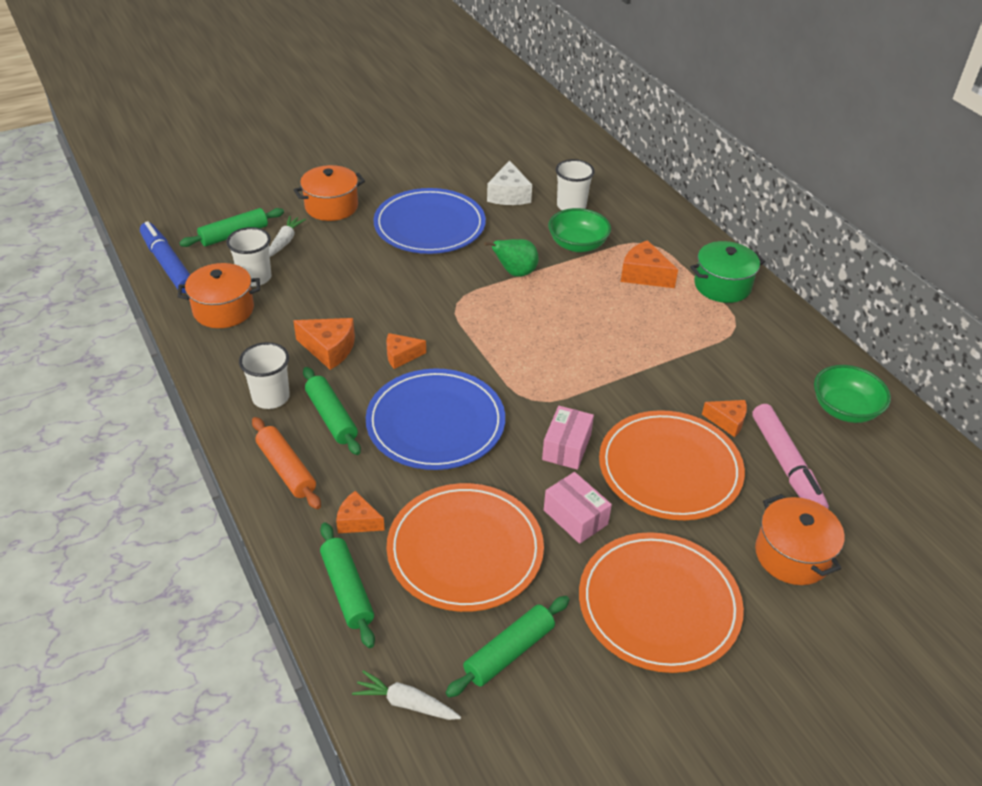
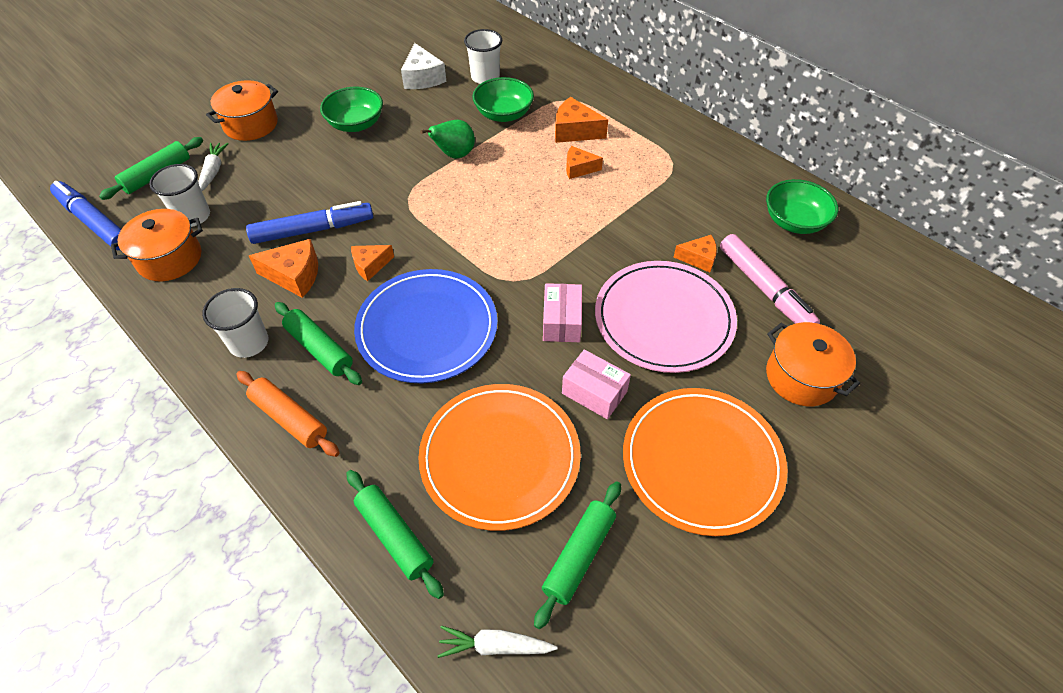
camera: 15 degrees left, 10 degrees up
(357, 521) = (382, 456): orange cheese -> orange cheese (579, 168)
(359, 313) = (313, 230): none -> blue marker
(429, 225) = (356, 124): blue plate -> green bowl
(670, 468) = (664, 319): orange plate -> pink plate
(722, 286) = (648, 127): green pot -> none

